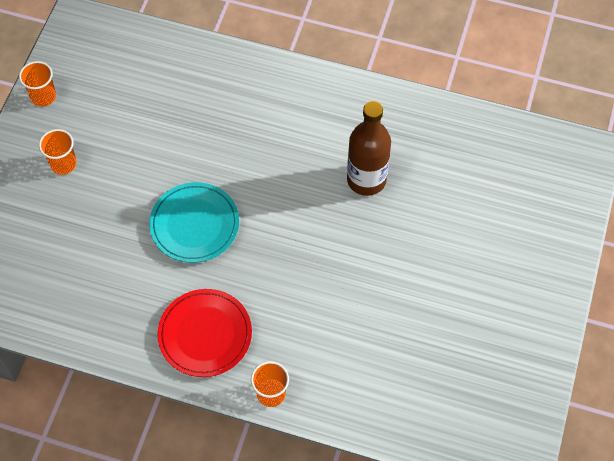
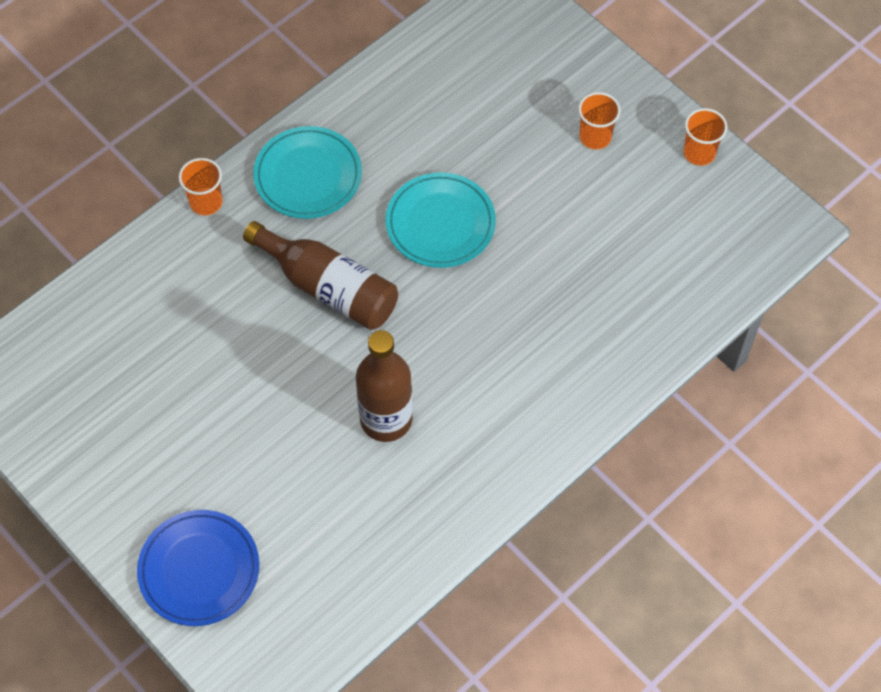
camera: 120 degrees right, 0 degrees up
(205, 334) = (308, 176): red plate -> turquoise plate
(291, 268) = (328, 287): none -> brown bottle
(541, 229) = (199, 570): none -> blue plate

